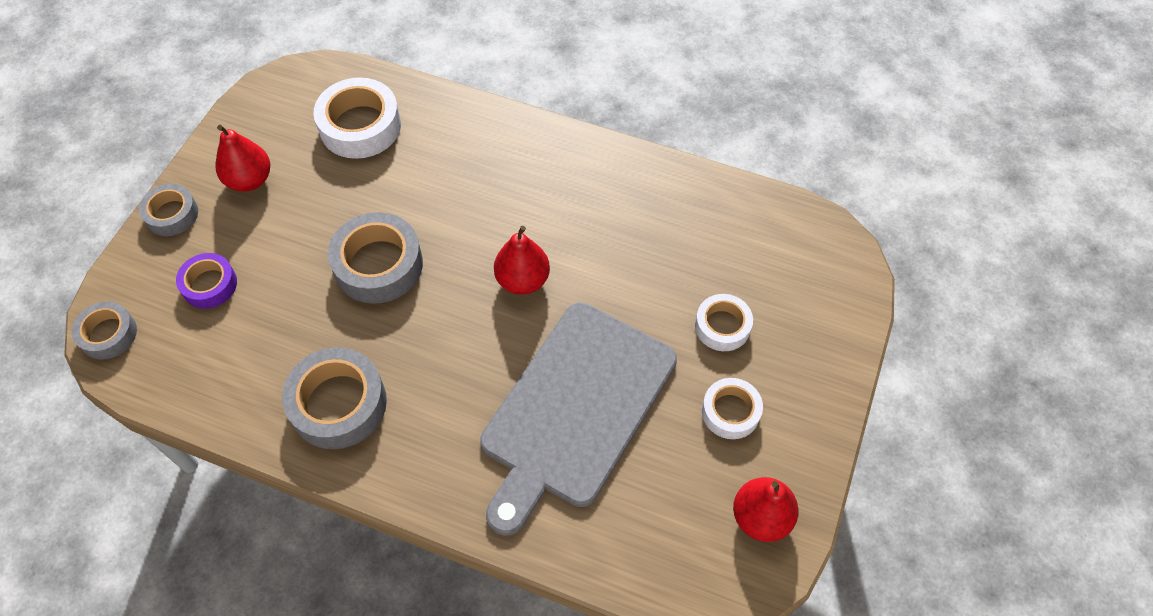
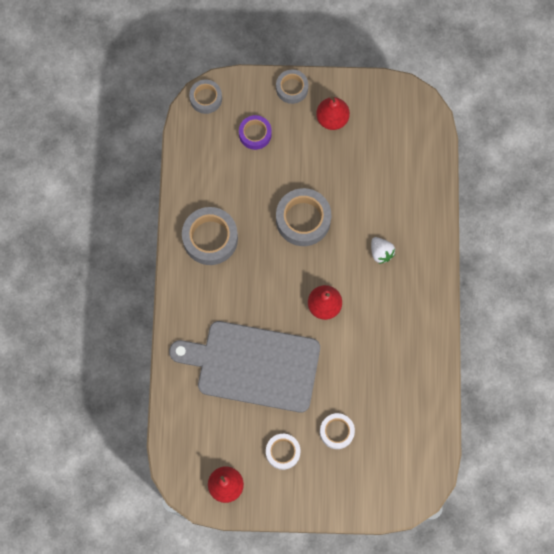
camera: 70 degrees right, 15 degrees up
(360, 126) = (397, 163): white tape -> none
(478, 185) = (381, 252): none -> white strawberry

